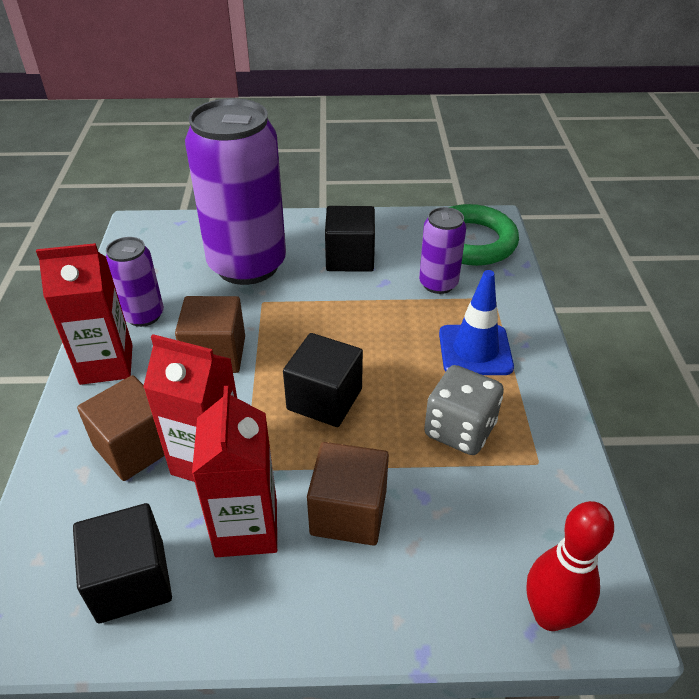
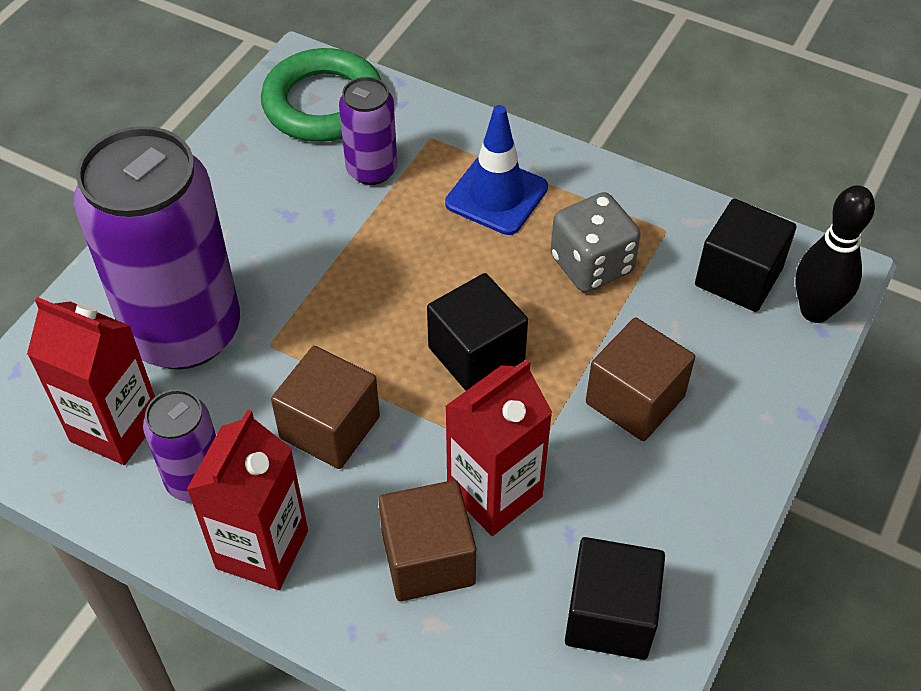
camera: 60 degrees left, 10 degrees up
(246, 528) = (604, 492): red carton -> red carton (116, 428)
(350, 258) = (258, 224): black cube -> black cube (738, 277)
(549, 615) = (815, 311): red bowling pin -> black bowling pin

